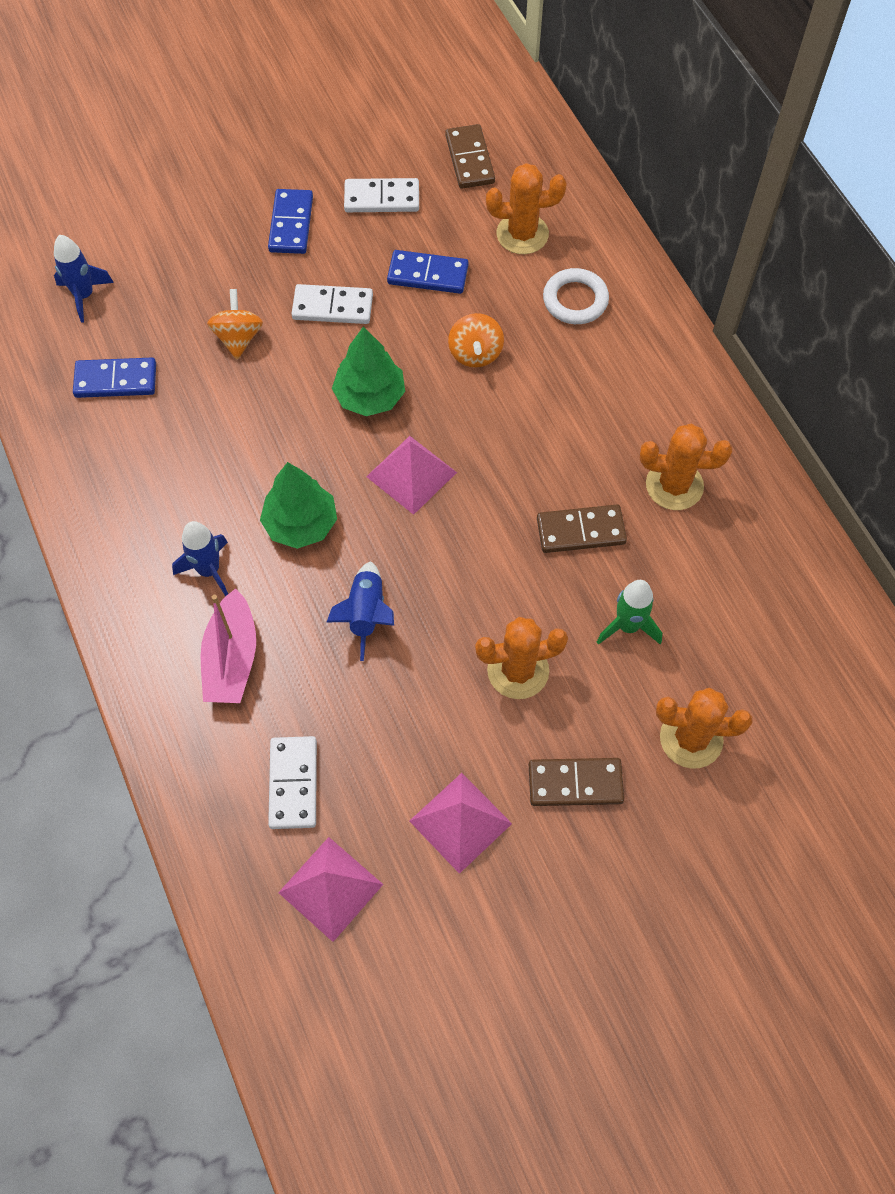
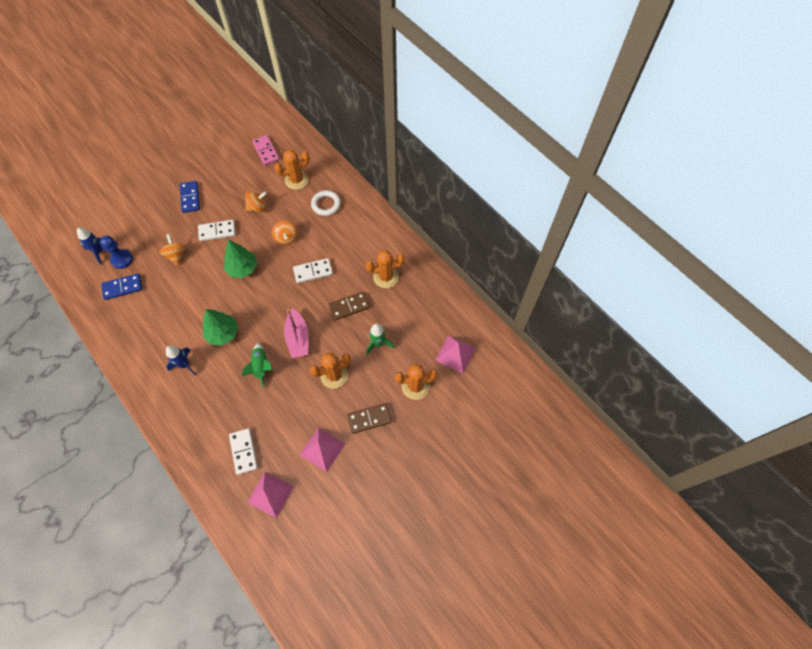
camera: 15 degrees left, 0 degrees up
(126, 322) = (122, 259): none -> blue pawn
(231, 658) = (203, 402): pink boat -> pink boat (298, 338)
(366, 614) = (261, 367): blue rocket -> green rocket
(382, 198) = (229, 177): white domino -> white domino (313, 272)
(411, 474) = (269, 299): pink pyramid -> pink pyramid (455, 354)
(428, 274) = (257, 207): blue domino -> orange spinning top
(469, 159) = (266, 151): brown domino -> pink domino

